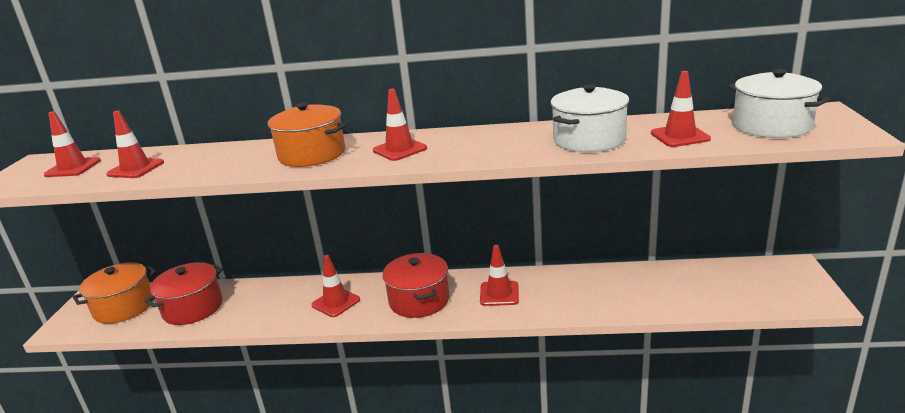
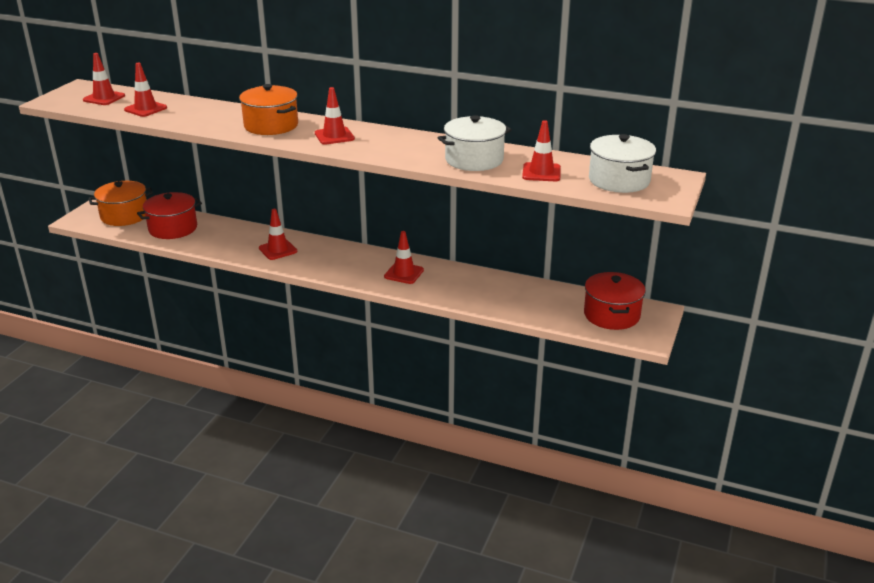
camera: 15 degrees right, 5 degrees up
(419, 300) = (340, 263): red pot -> red pot (611, 315)

